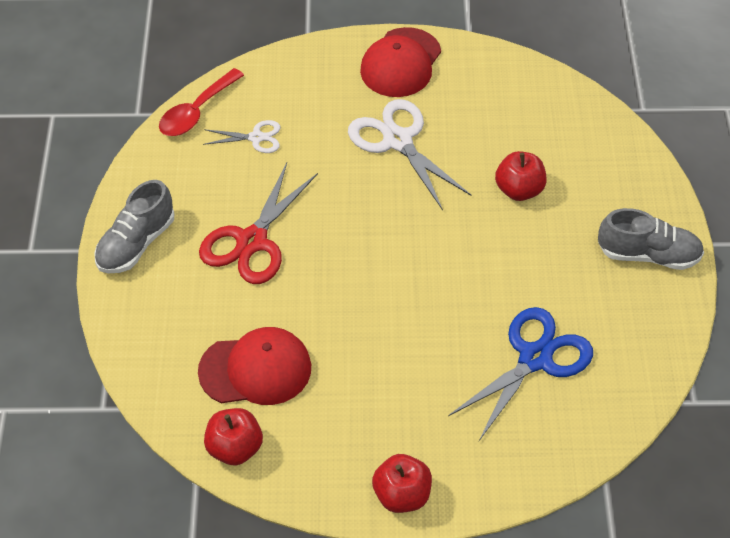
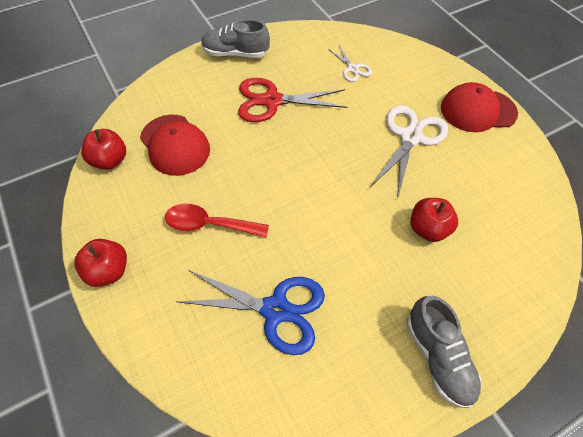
camera: 60 degrees right, 5 degrees up
(197, 111) = (350, 36): red spoon -> red spoon (210, 224)

